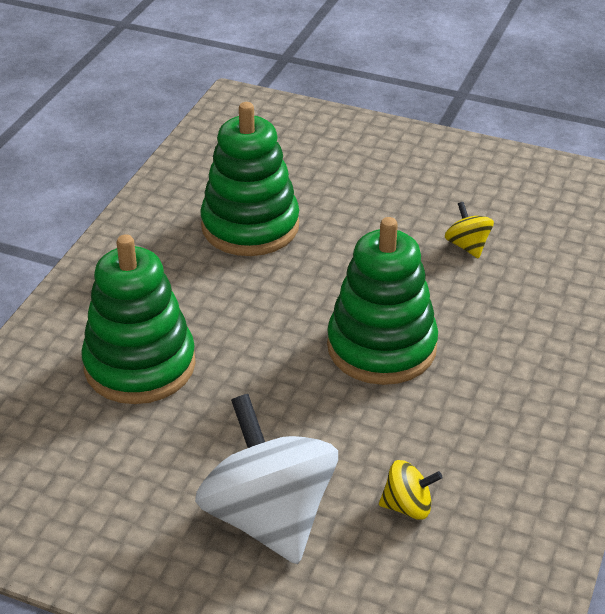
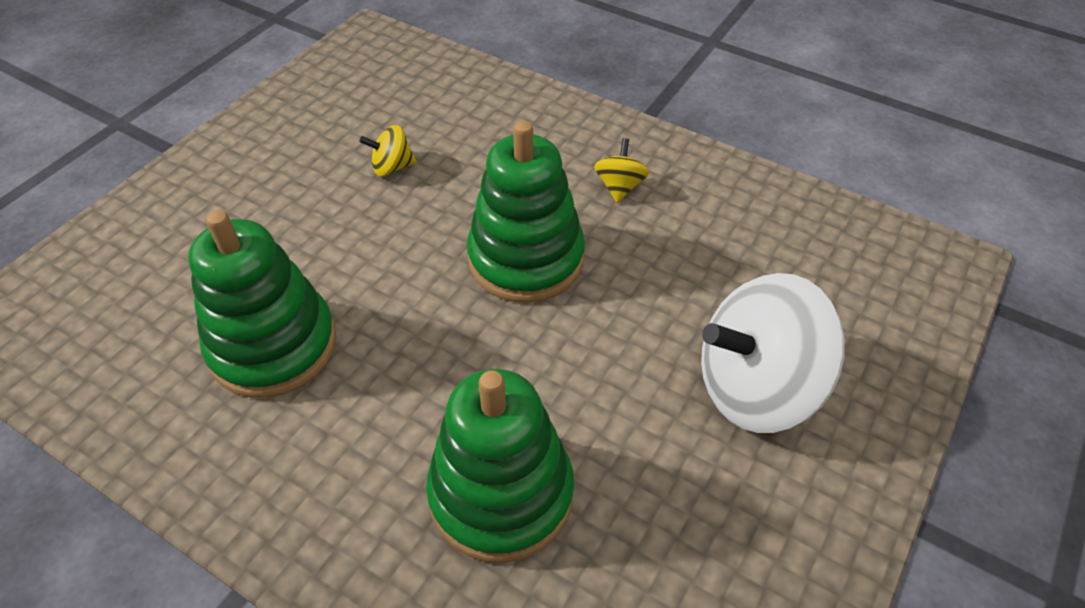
camera: 80 degrees left, 10 degrees up
(408, 506) = (744, 277): yellow spinning top -> yellow spinning top (619, 187)

